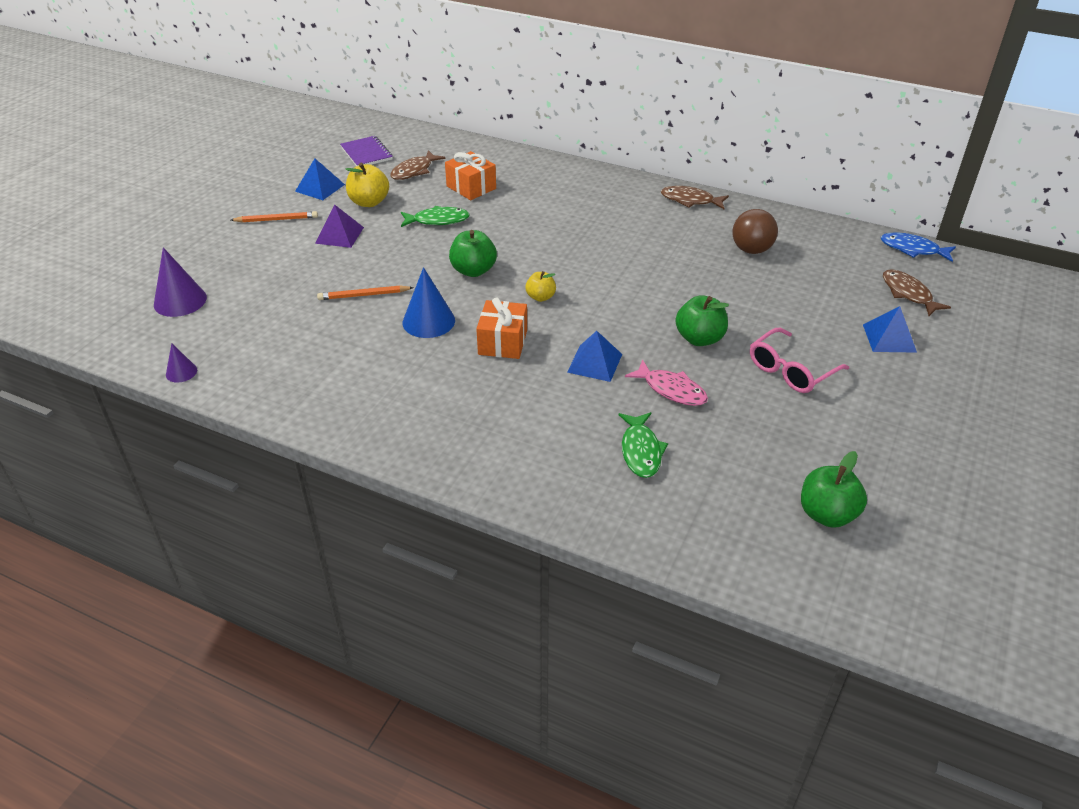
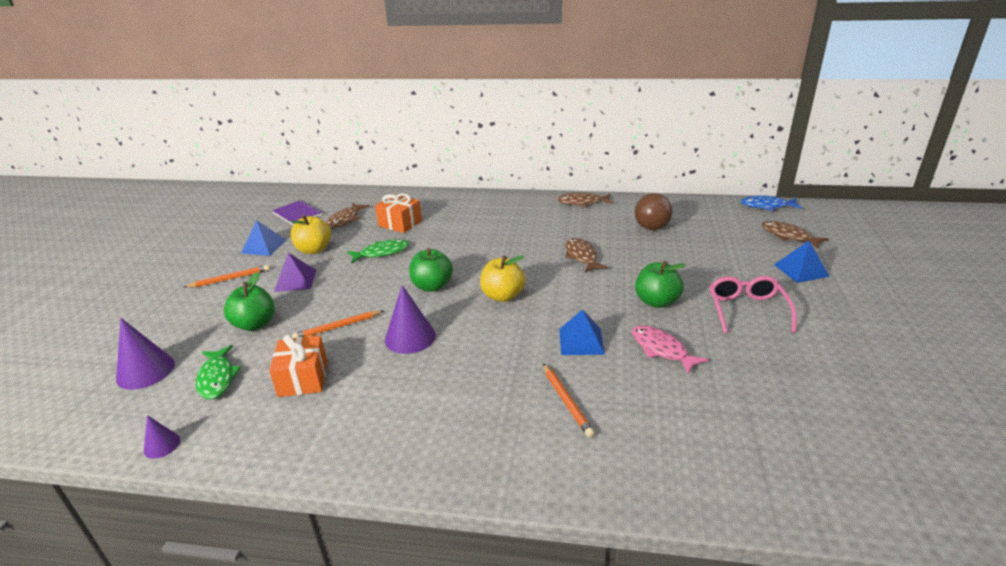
camera: 15 degrees left, 10 degrees down
(428, 321) = (410, 337): blue cone -> purple cone
(503, 342) = (488, 341): orange gift -> orange gift (303, 378)
(540, 297) = (502, 296): yellow apple -> yellow apple, size x1.60
(547, 418) = (566, 402): none -> orange pencil
(640, 451) = (671, 412): green fish -> green fish (217, 378)
(650, 269) = (582, 256): none -> brown fish
(671, 390) = (661, 349): pink fish -> pink fish turned 150 degrees counterclockwise
(791, 370) = (747, 310): pink glasses -> pink glasses turned 150 degrees clockwise
(827, 514) = (872, 430): green apple -> green apple (255, 324)

